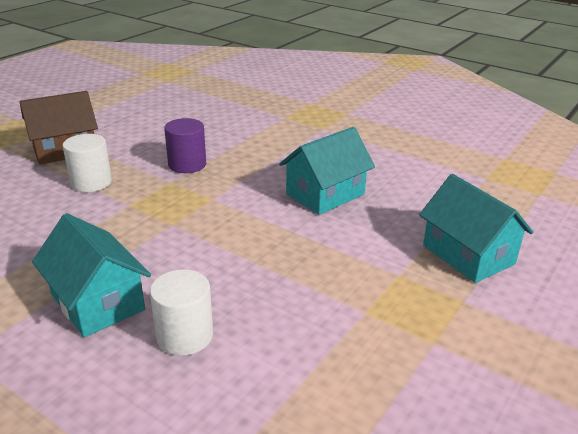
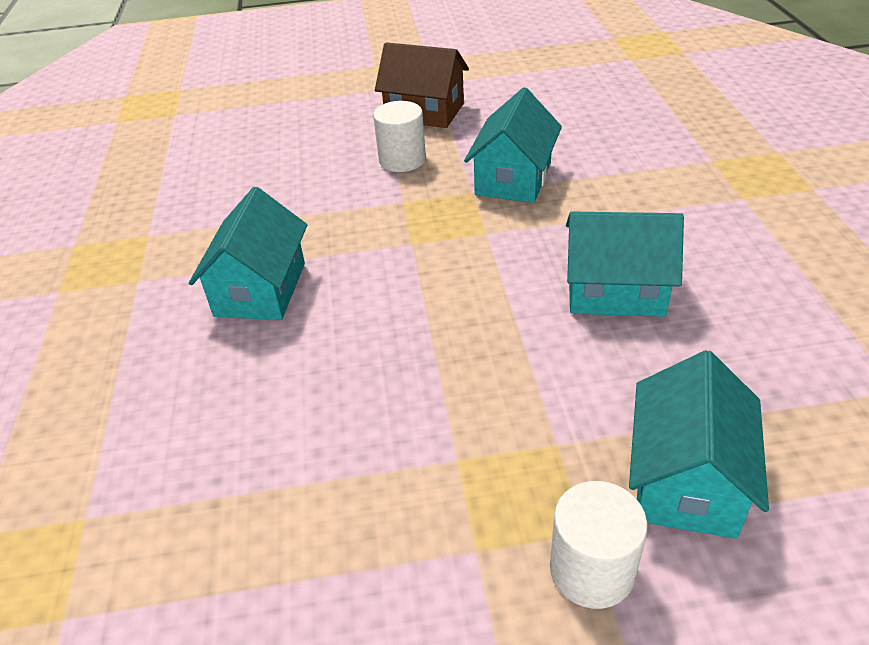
camera: 50 degrees right, 10 degrees up
(185, 336) = (277, 366): white cylinder -> white cylinder (592, 570)
(187, 164) = (513, 178): purple cylinder -> turquoise house

